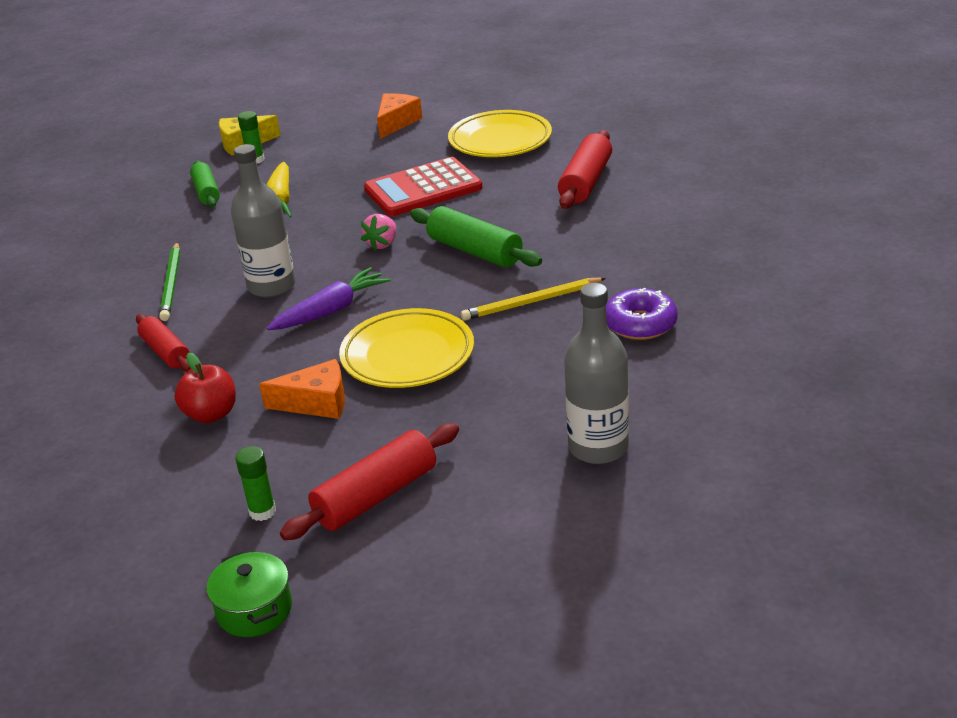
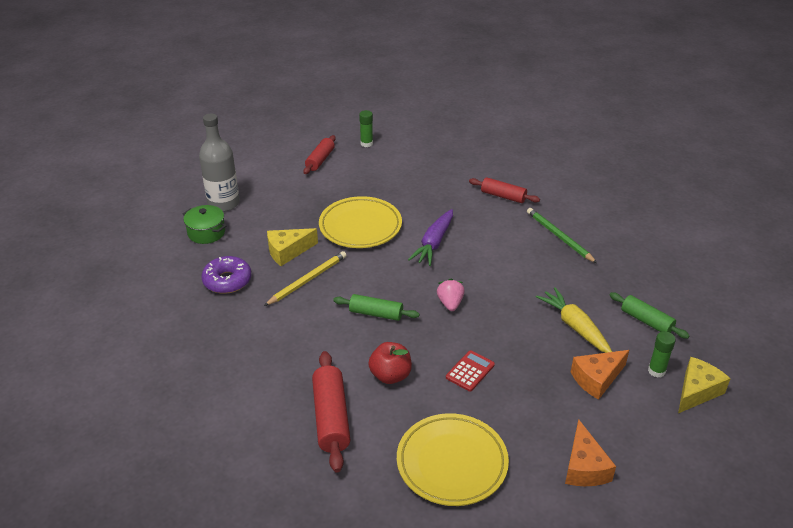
camera: 150 degrees right, 5 degrees up
(211, 414) = (437, 173): red apple -> red apple (390, 375)
(254, 610) = (336, 116): green pot -> green pot (206, 233)
(271, 286) = (491, 251): grey bottle -> none
(316, 402) = (388, 191): orange cheese -> orange cheese (597, 379)
(375, 496) = (320, 160): red rolling pin -> red rolling pin, size x0.66
(423, 189) = (470, 371): red calculator -> red calculator, size x0.49
(474, 251) = (376, 313): green rolling pin -> green rolling pin, size x0.66
(536, 344) = (288, 251): none -> yellow cheese

